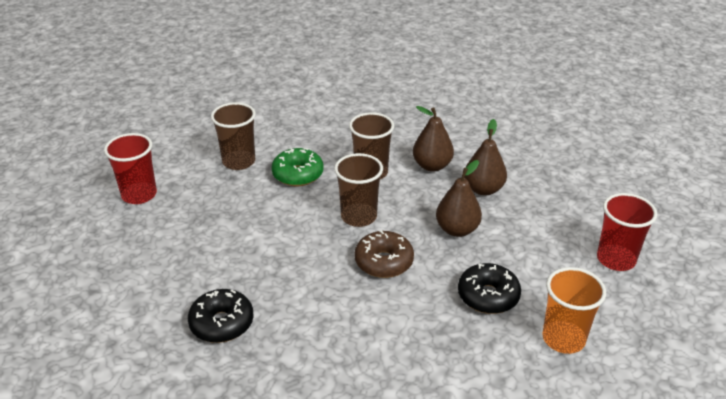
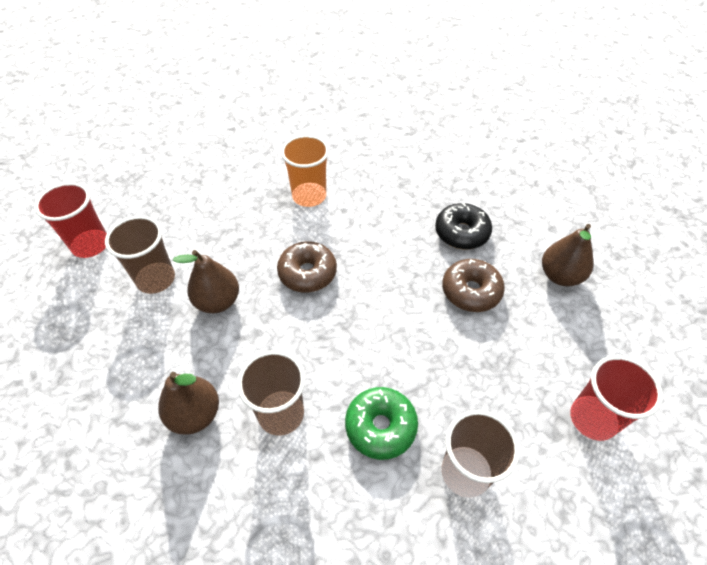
camera: 170 degrees left, 15 degrees up
(219, 266) = (471, 291): none -> brown donut
(359, 216) = (317, 336): brown cup -> brown cup (156, 279)
(483, 189) = (155, 358): brown pear -> brown pear (560, 276)
(488, 296) = (228, 226): black donut -> none
(563, 339) = (192, 186): orange cup -> orange cup (309, 196)

